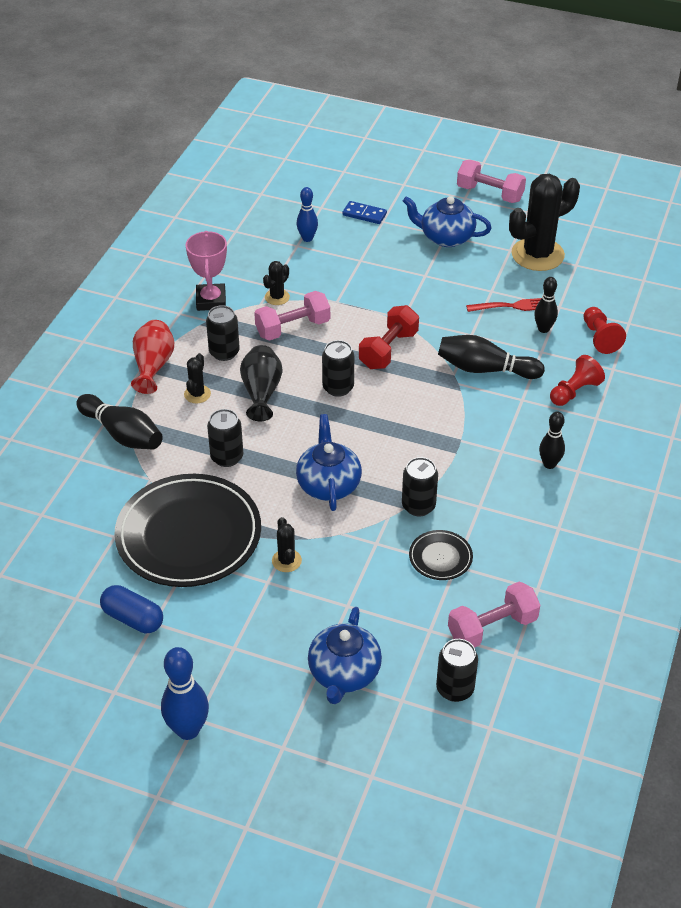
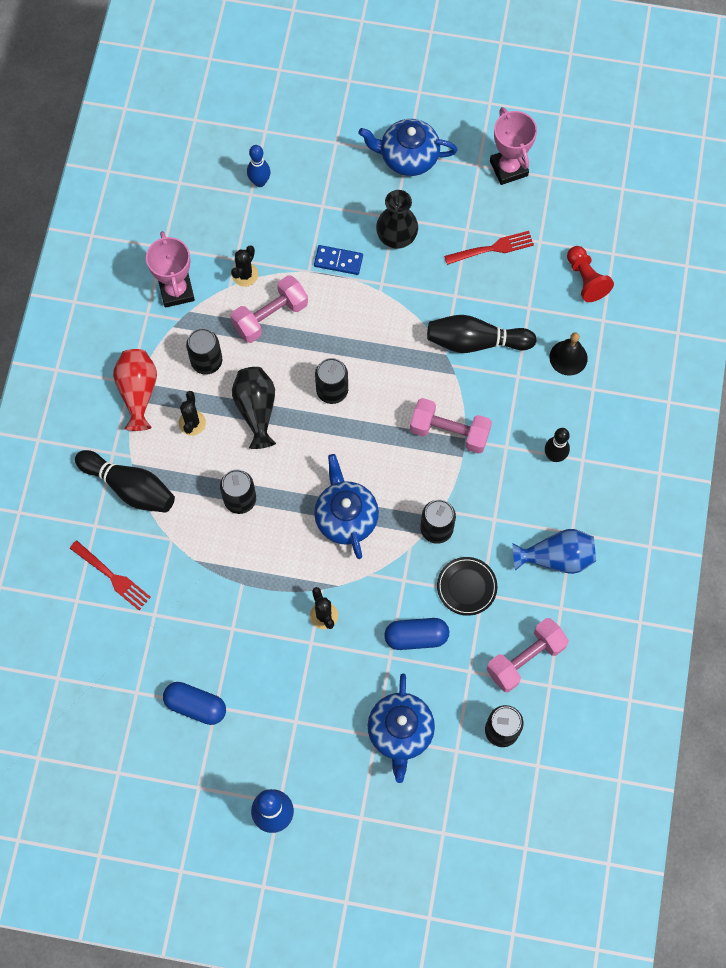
camera: 10 degrees left, 25 degrees up
(82, 500) = (112, 577): none -> red fork
(189, 535) = (225, 601): black plate -> none
(364, 214) = (314, 135): blue domino -> blue domino (338, 261)
(379, 592) = (416, 637): none -> blue capsule
(388, 350) = (374, 331): red dumbbell -> none
(424, 288) = (396, 237): none -> black vase
(490, 194) = (445, 81): pink dumbbell -> pink dumbbell (449, 432)
(537, 255) = (508, 168): black cactus -> pink trophy
(539, 546) = (556, 558): none -> blue vase
(543, 329) = (527, 276): black bowling pin -> none
(574, 391) = (568, 357): red pawn -> black bell

